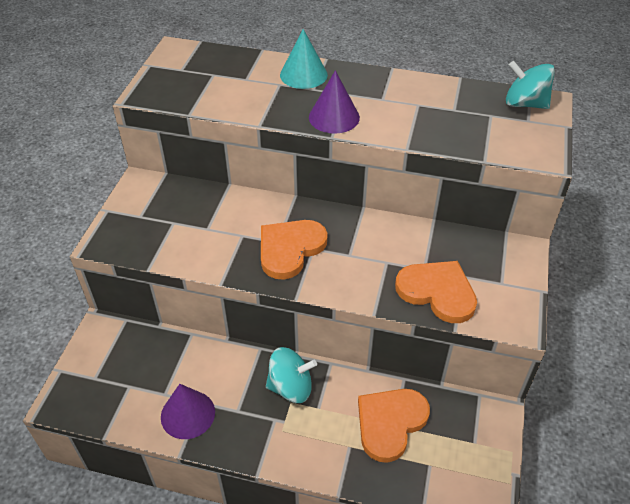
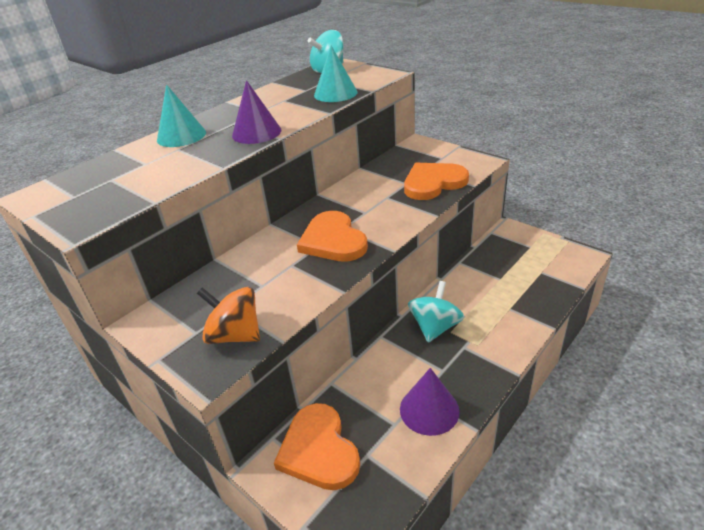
camera: 60 degrees left, 10 degrees down
(144, 239) = (235, 335): none -> orange spinning top
(390, 423) = (497, 280): orange heart -> orange heart (319, 450)
(458, 135) = (335, 93): none -> turquoise cone

